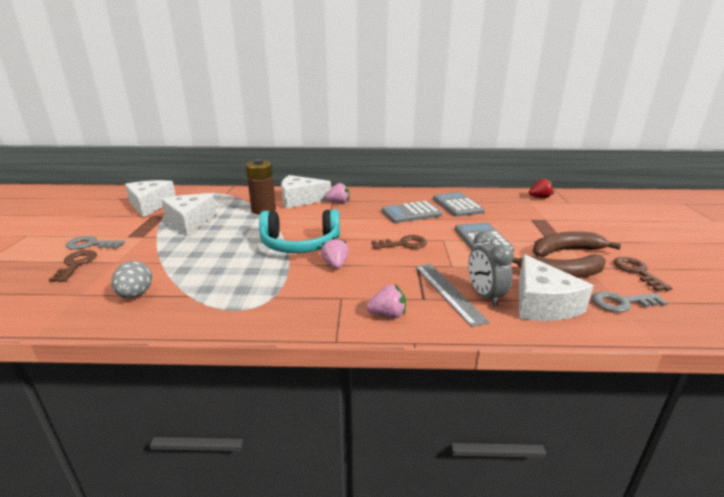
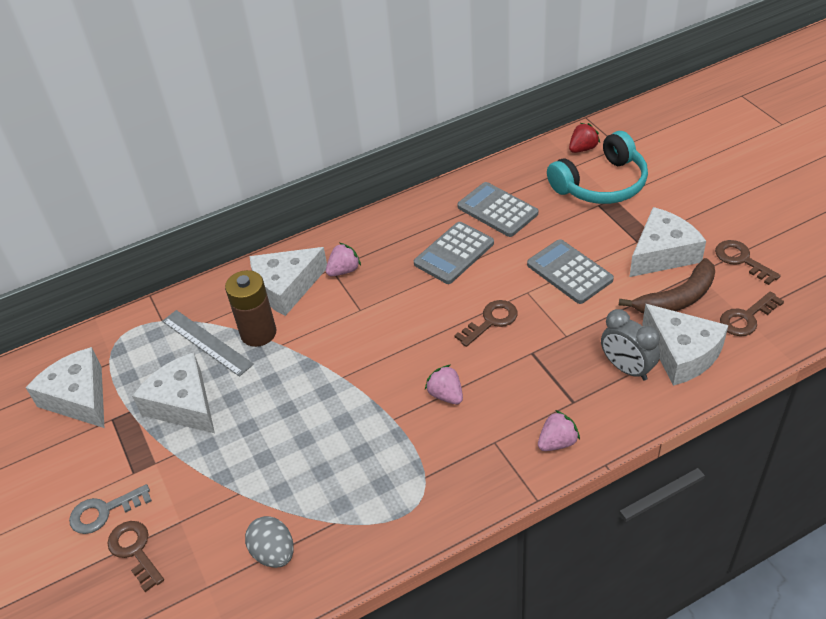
camera: 25 degrees left, 20 degrees up
(300, 244) = (373, 379): turquoise headphones -> turquoise headphones (601, 184)
(448, 292) = (590, 380): grey ruler -> grey ruler (206, 342)
(565, 251) = (662, 254): brown banana -> white cheese
(621, 303) = (746, 318): grey key -> brown key

